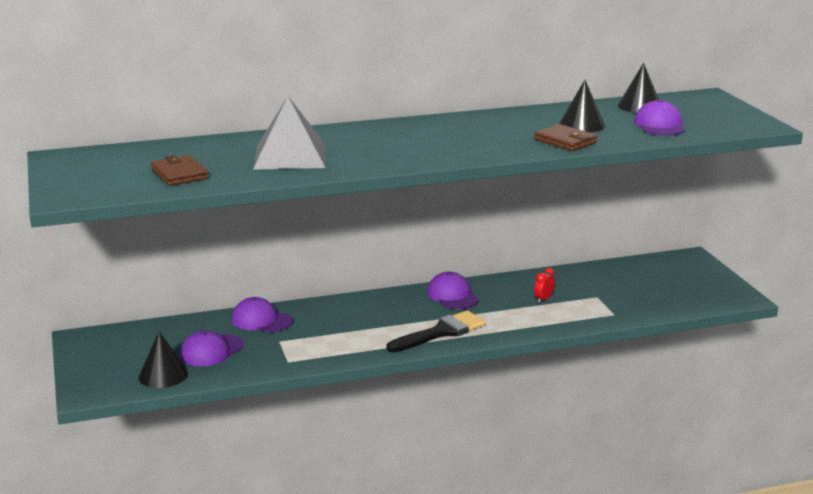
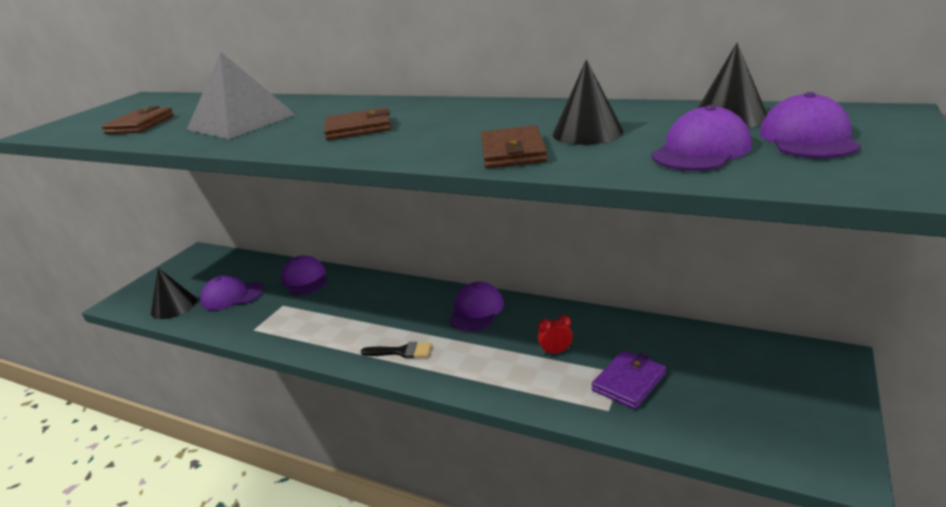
camera: 45 degrees right, 5 degrees up
(418, 145) = (358, 128): none -> brown wallet
(441, 332) = (401, 352): black brush -> black brush, size x0.56
(607, 299) = (628, 382): none -> purple wallet
(695, 112) = (808, 138): none -> purple cap

